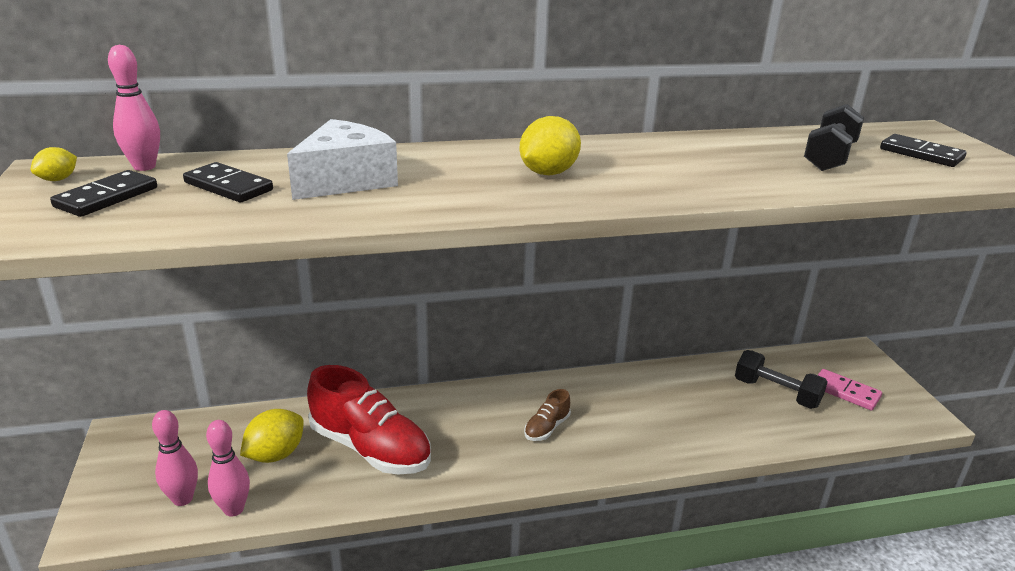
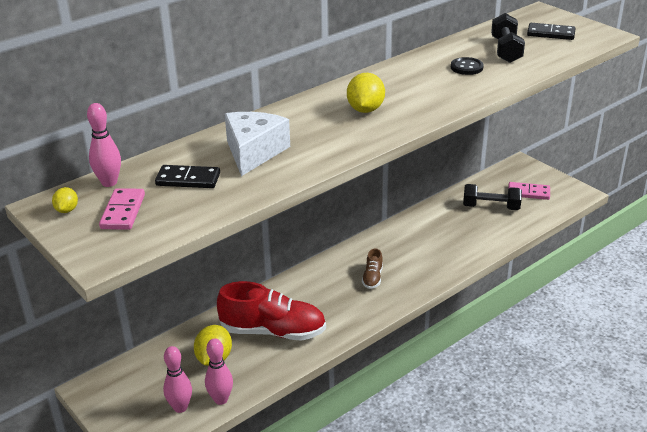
camera: 25 degrees left, 5 degrees up
(106, 197) = (123, 211): black domino -> pink domino
(748, 162) = (466, 67): none -> black button

